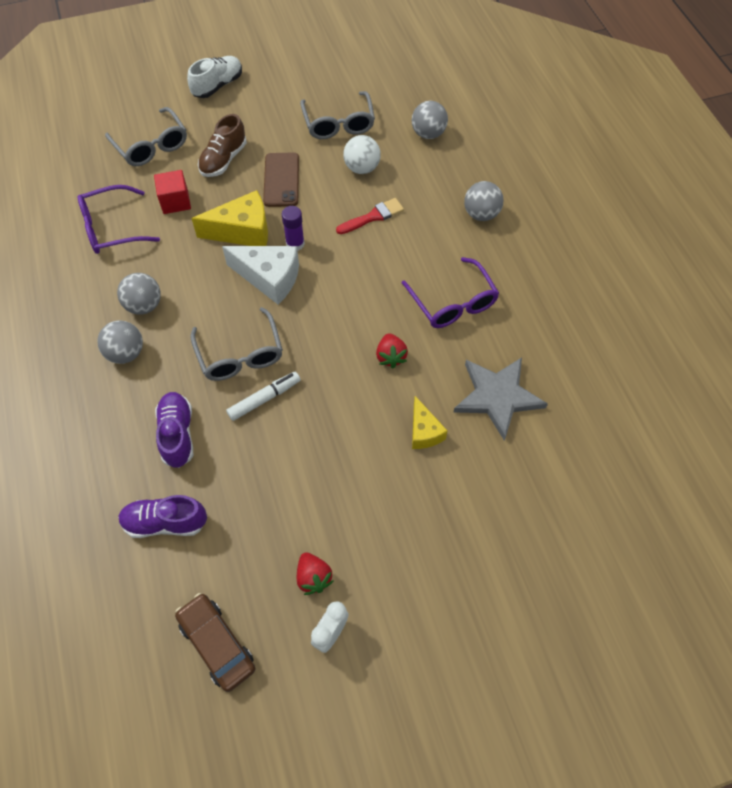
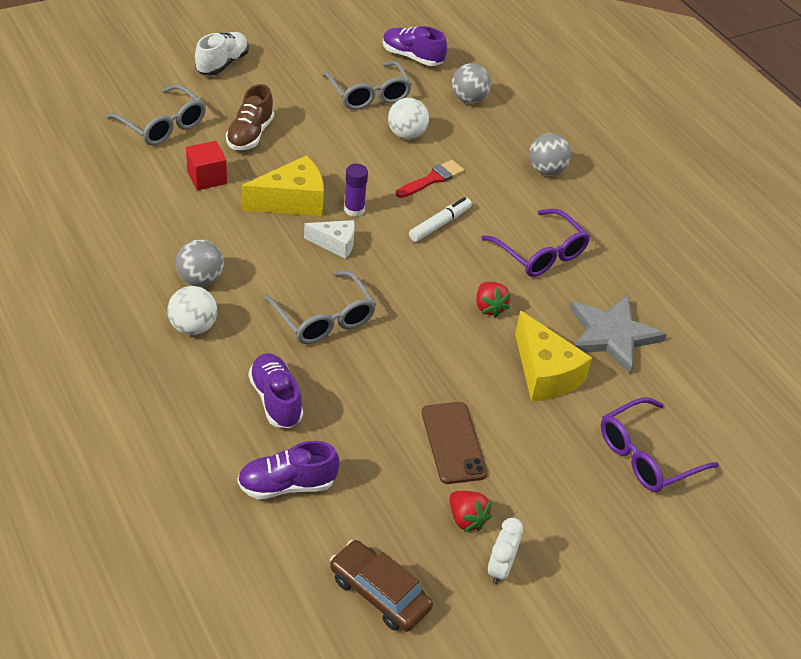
camera: 15 degrees left, 15 degrees down
(111, 228) = (140, 207): purple glasses -> purple glasses (646, 456)
(126, 353) = (193, 327): grey ball -> white ball
(264, 399) = (363, 358): white marker -> white marker (440, 224)
(269, 278) = (335, 244): white cheese -> white cheese, size x0.61
(281, 180) = (321, 150): brown phone -> brown phone (453, 443)
(387, 86) = (412, 57): none -> purple shoe
(424, 431) = (544, 373): yellow cheese -> yellow cheese, size x1.65

